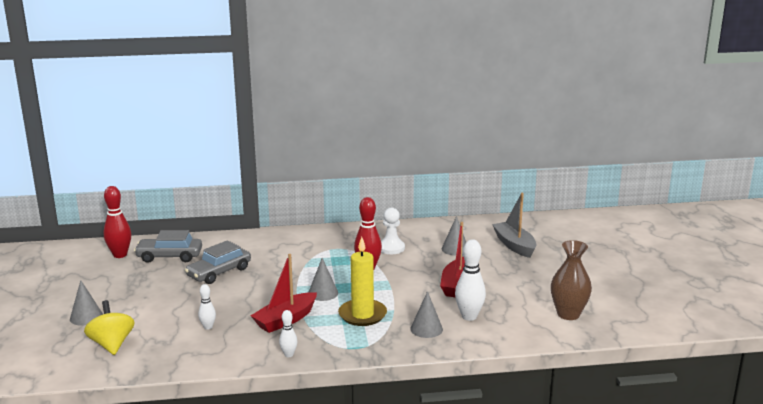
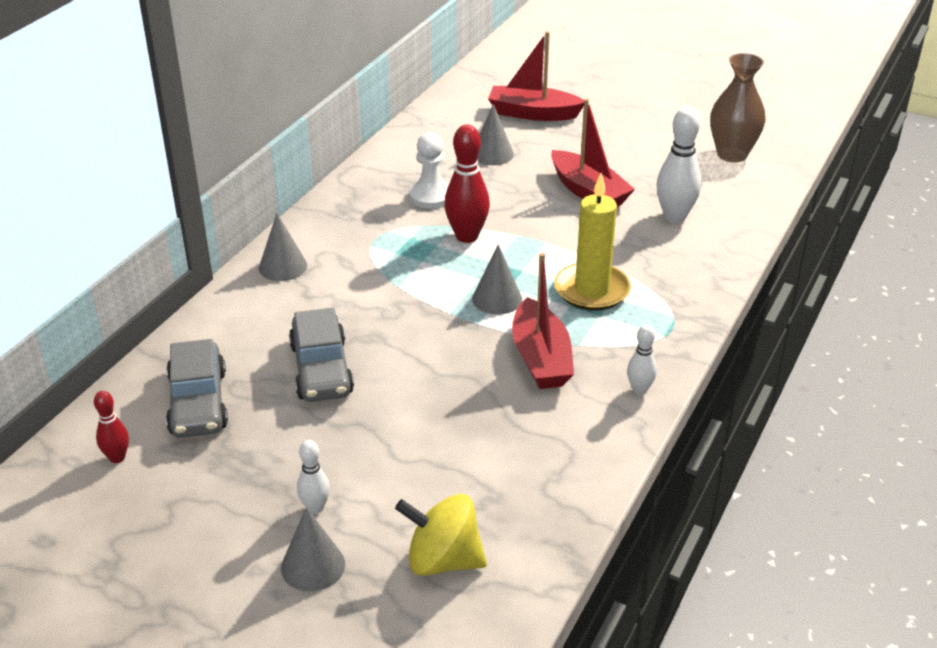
camera: 55 degrees left, 15 degrees up
(120, 255) = (117, 457): red bowling pin -> red bowling pin, size x0.56
(169, 256) = (198, 402): grey car -> grey car turned 45 degrees counterclockwise
(208, 327) = (488, 438): white bowling pin -> white bowling pin (315, 508)
(426, 329) = (675, 257): grey cone -> grey cone (283, 266)
(514, 245) = (533, 113): grey boat -> red boat

